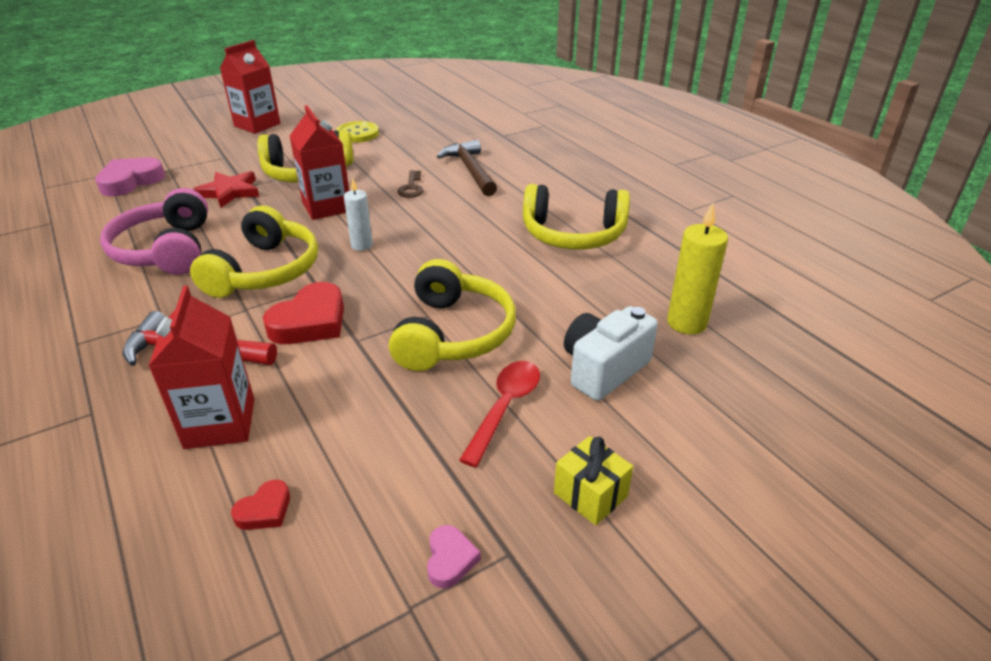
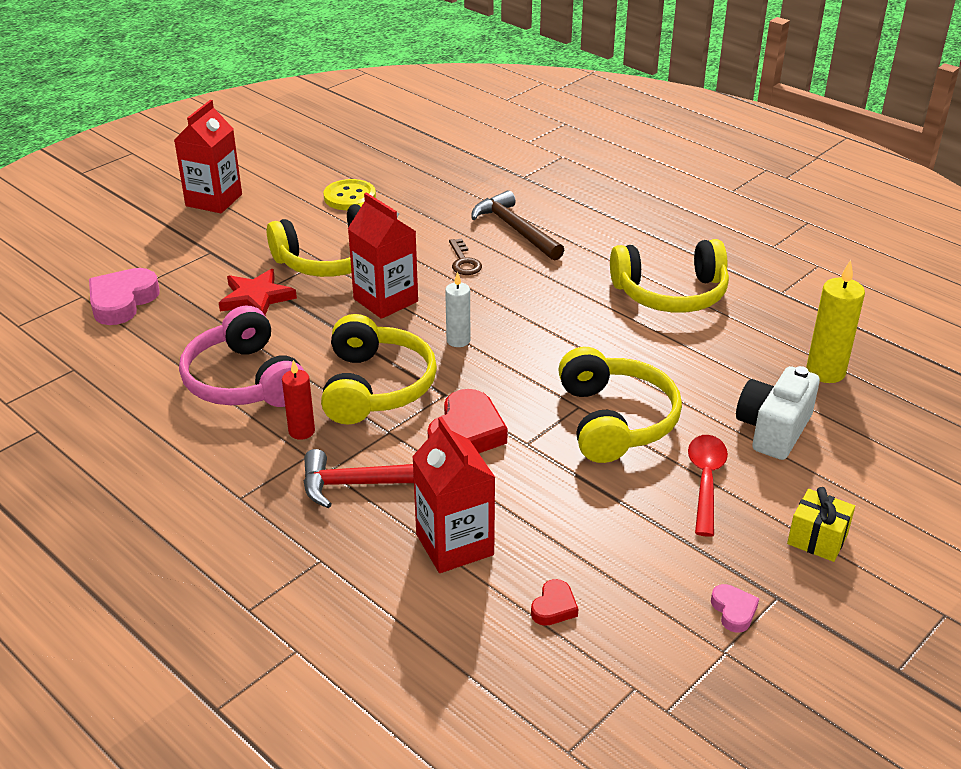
camera: 15 degrees left, 0 degrees up
(175, 297) = (301, 431): none -> red candle

